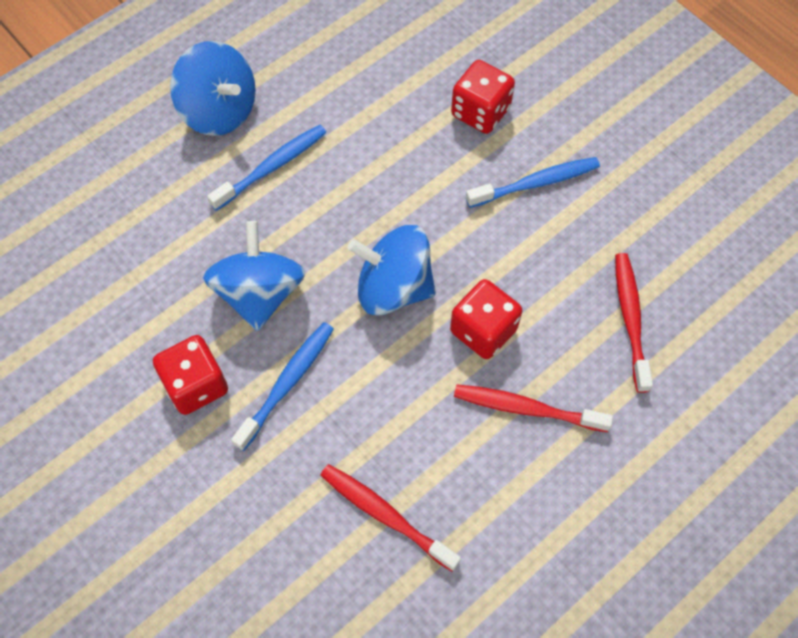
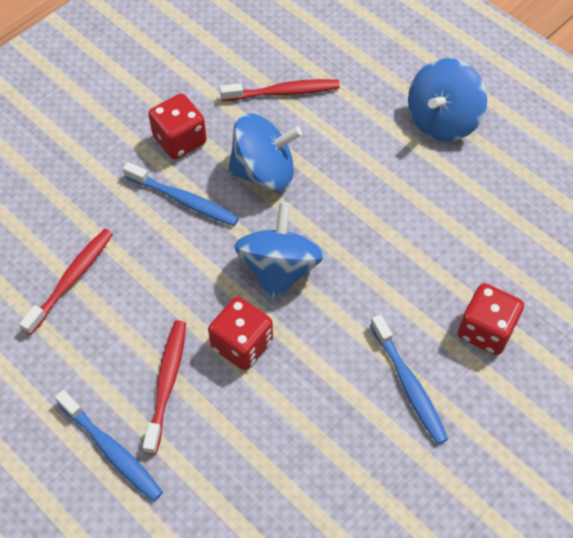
camera: 85 degrees right, 5 degrees down
(271, 167) = (390, 165): blue toothbrush -> blue toothbrush (111, 450)
(630, 320) = (263, 476): red toothbrush -> red toothbrush (282, 92)

